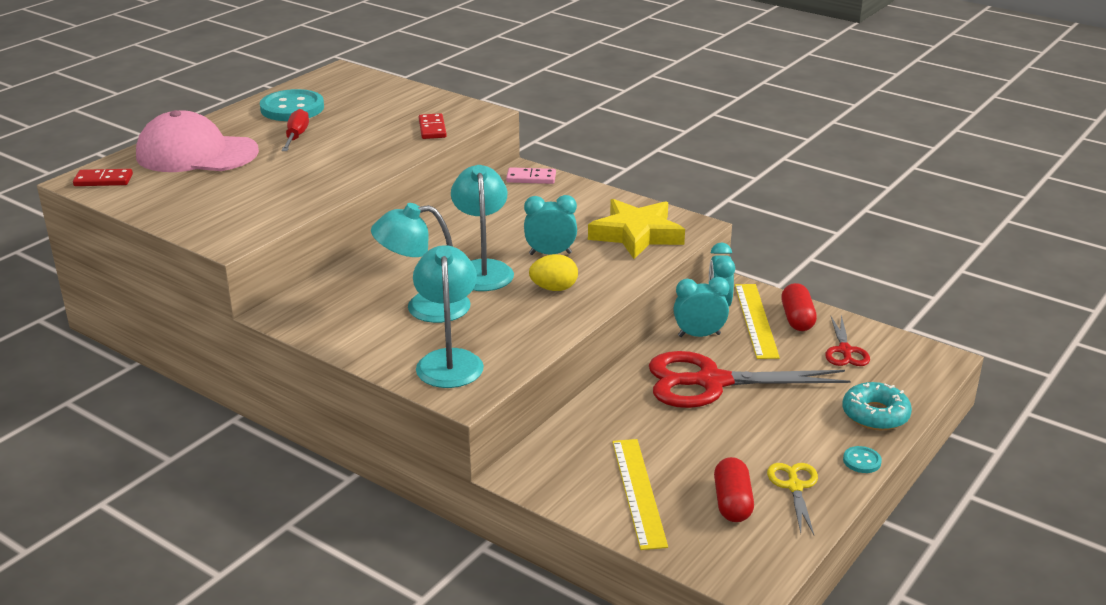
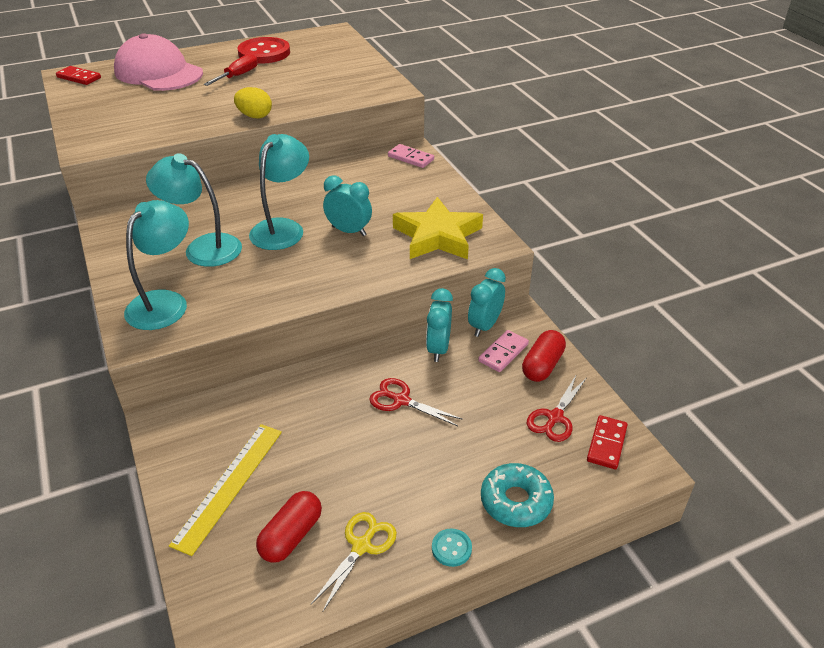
camera: 30 degrees right, 10 degrees up
(292, 108) = (264, 53): turquoise button -> red button
(432, 129) = (339, 94): red domino -> red domino (607, 444)
(554, 288) = (315, 265): yellow egg -> yellow egg (255, 116)
(699, 335) = (438, 349): turquoise clock -> turquoise clock turned 105 degrees counterclockwise
(711, 382) = (401, 400): red scissors -> red scissors, size x0.49
(756, 320) = (503, 353): yellow ruler -> pink domino

